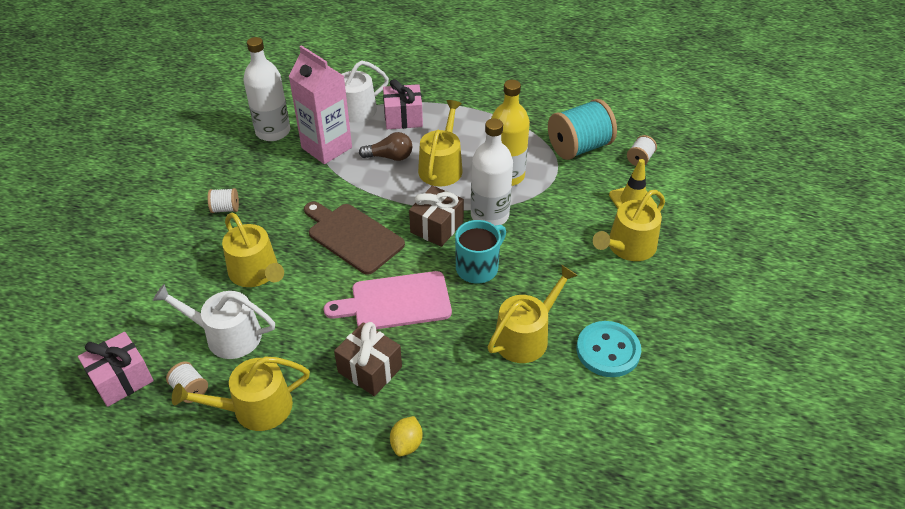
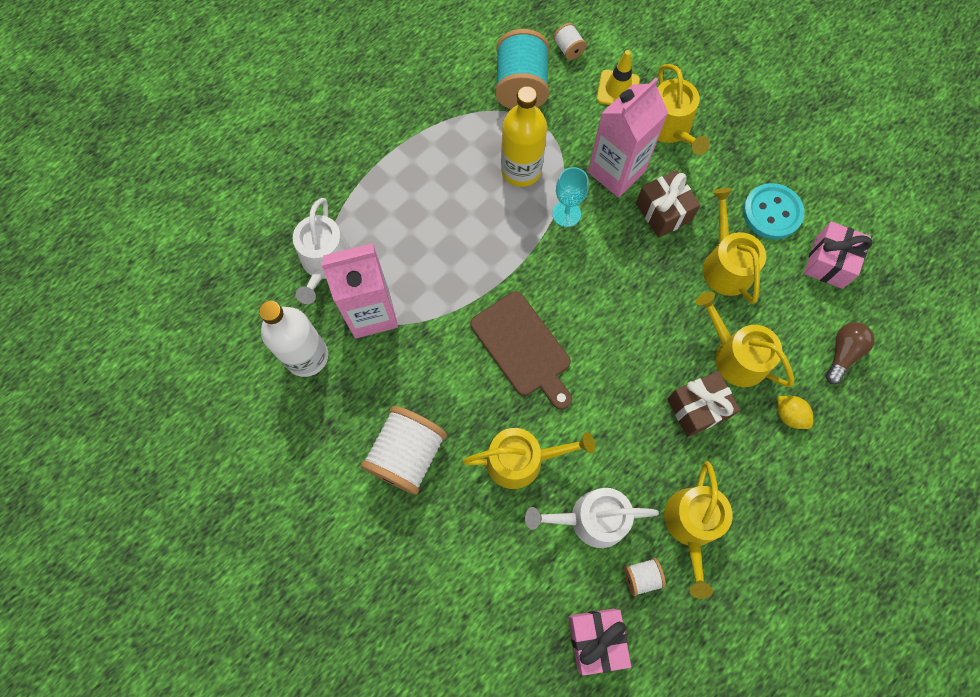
camera: 60 degrees left, 25 degrees up
(225, 209) = (407, 455): white spool -> white spool, size x2.15
(227, 335) = (591, 519): white watering can -> white watering can turned 45 degrees clockwise
(352, 236) = (523, 348): brown cutting board -> brown cutting board turned 105 degrees counterclockwise
(390, 157) = (426, 259): brown light bulb -> brown light bulb (842, 354)
(395, 302) = (630, 349): pink cutting board -> none
(403, 118) = (372, 216): pink gift -> pink gift (829, 262)
(437, 227) = (555, 267): brown gift -> brown gift (663, 212)
(442, 166) = (472, 219): yellow watering can -> yellow watering can (735, 355)
(478, 267) = (627, 259): turquoise mug -> none
(489, 215) = (566, 214): white bottle -> turquoise goblet
(554, 230) = (616, 172): none -> pink carton

